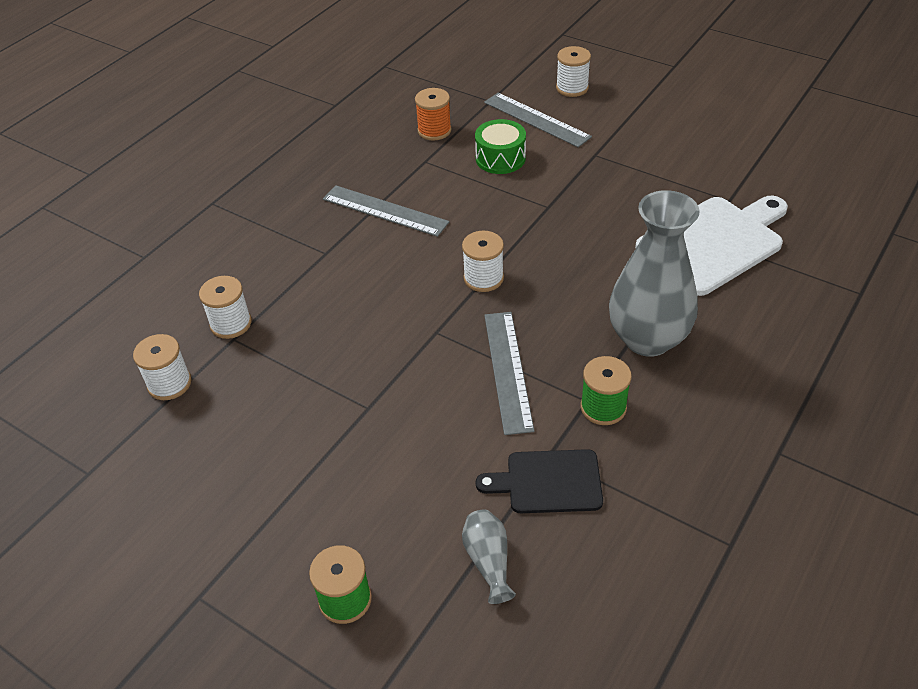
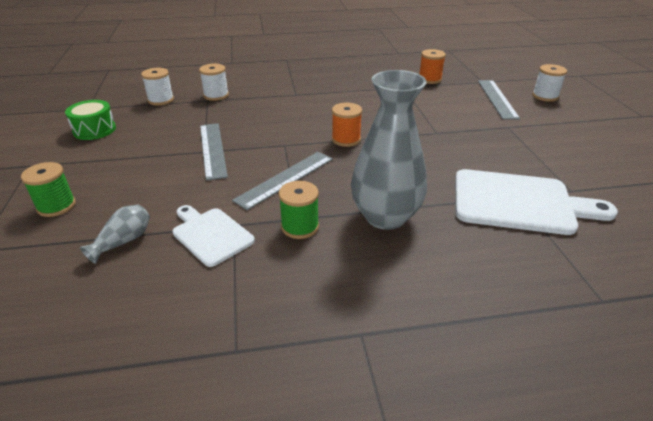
camera: 45 degrees right, 10 degrees down
(385, 210) = (349, 94): grey ruler -> grey ruler (213, 150)
(483, 278) = (346, 139): white spool -> orange spool
(500, 158) = (446, 103): green drum -> green drum (94, 130)
(548, 482) = (210, 235): black cutting board -> white cutting board

